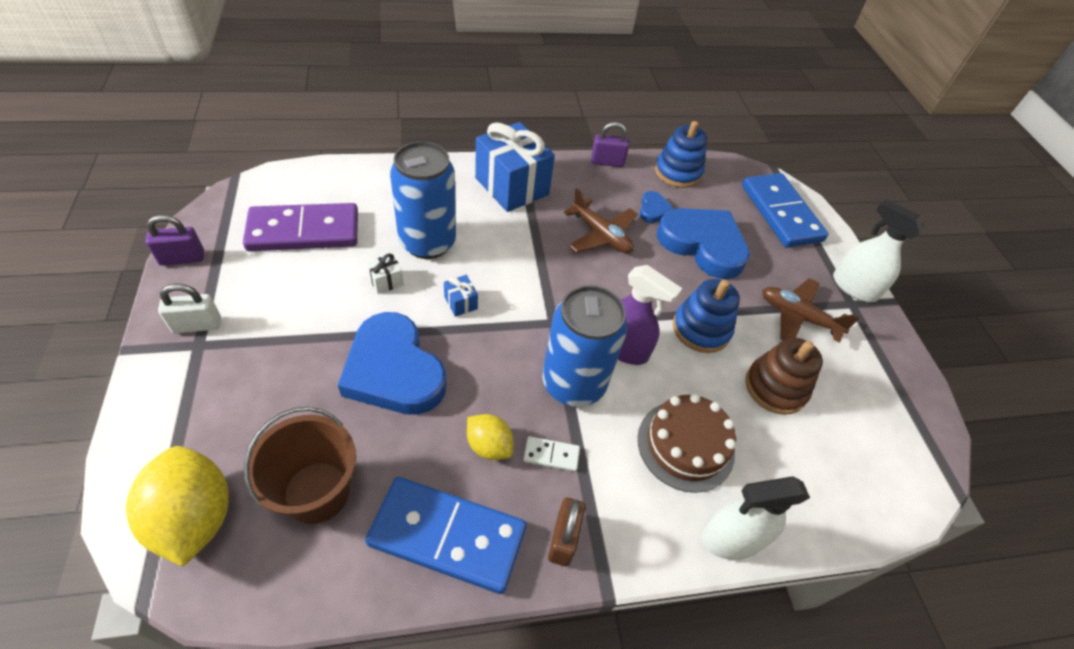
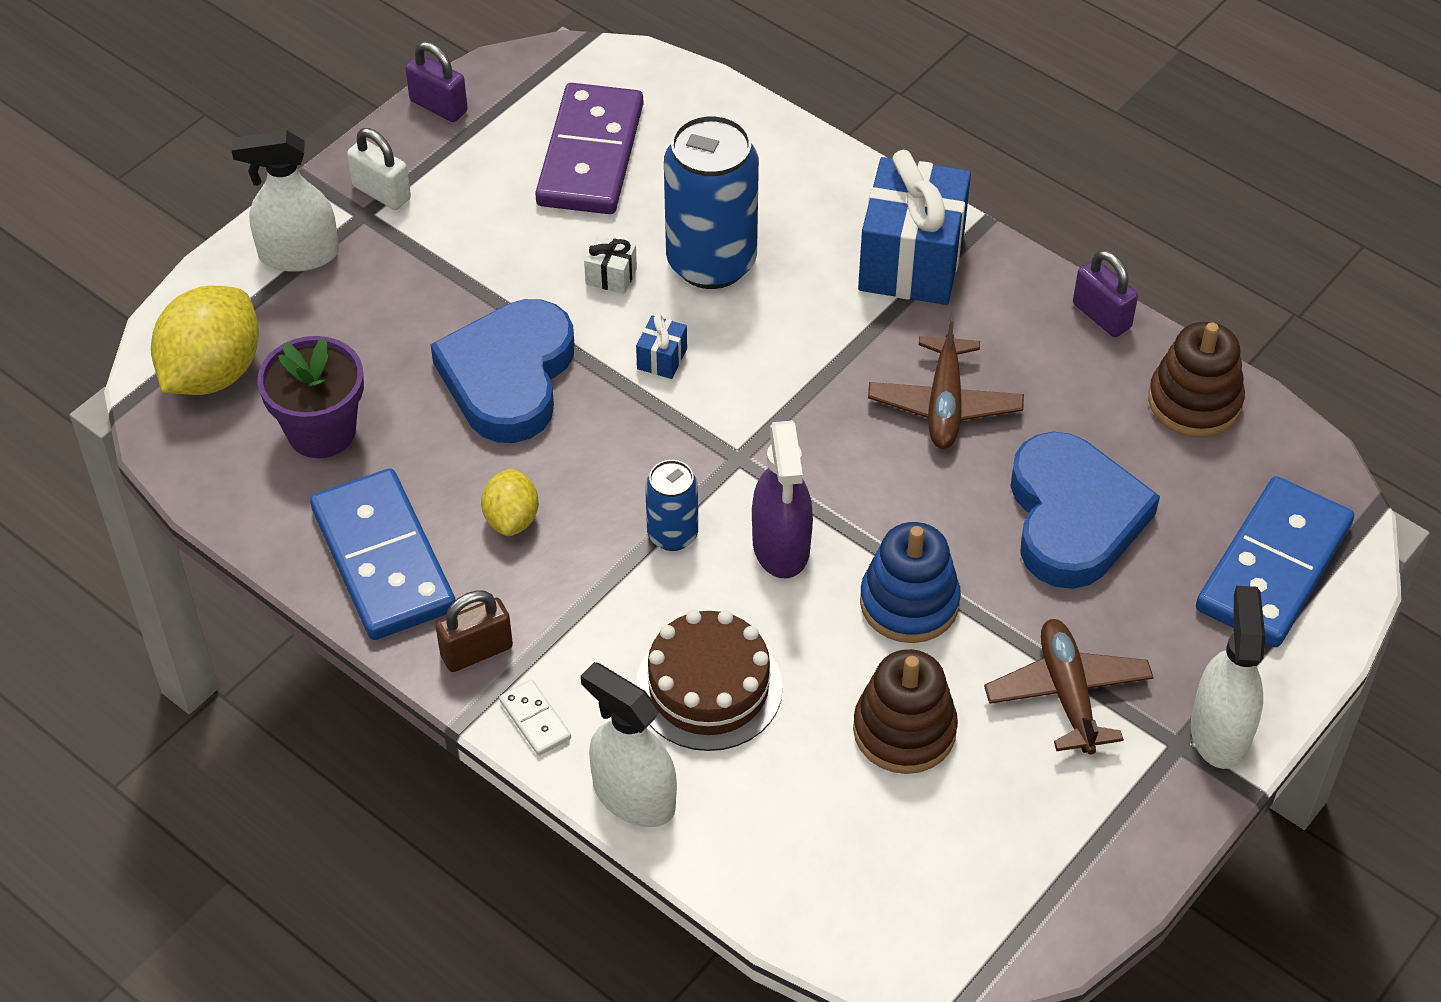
camera: 55 degrees right, 0 degrees up
(178, 397) = (298, 254): none -> white spray bottle
(304, 231) = (591, 155): purple domino -> purple domino turned 60 degrees clockwise
(317, 492) = (321, 431): brown bucket -> purple flower pot
(551, 455) = (559, 577): white domino -> white domino (535, 720)
(573, 384) = (672, 534): blue can -> blue can, size x0.52
(653, 210) = (1071, 424): blue heart -> none
(678, 172) = (1194, 402): blue stacking toy -> brown stacking toy

